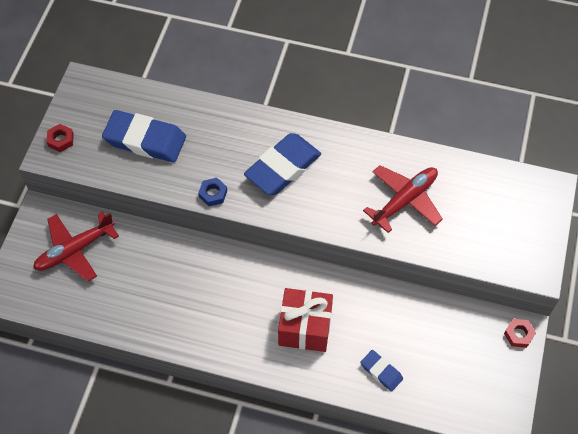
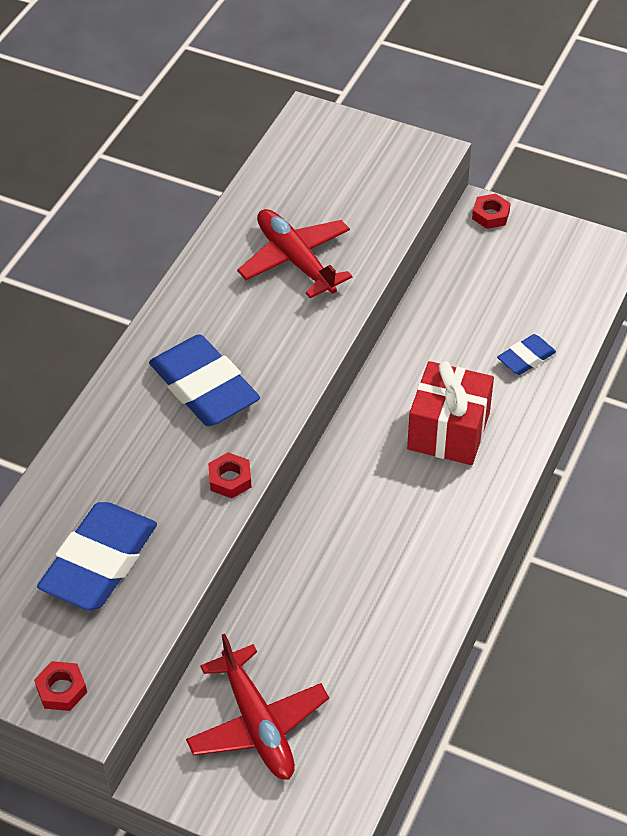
camera: 80 degrees left, 10 degrees down
(213, 194) = (230, 479): blue nut -> red nut

